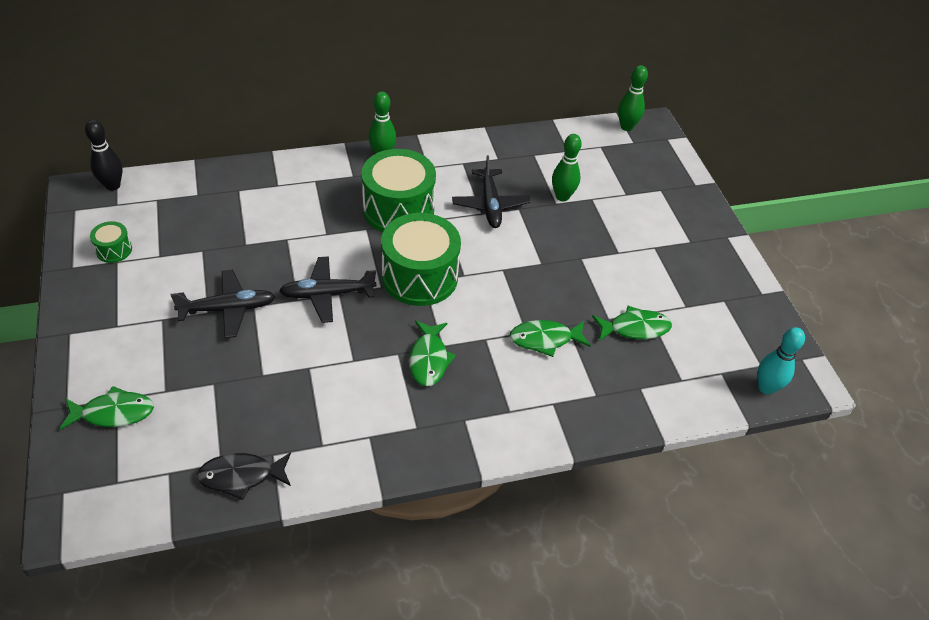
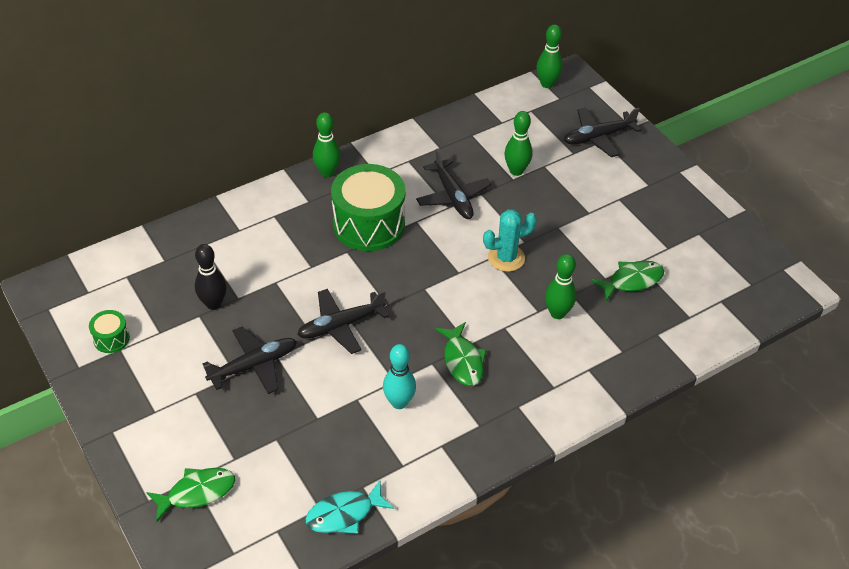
camera: 15 degrees left, 0 degrees up
(112, 186) = (74, 274): black bowling pin -> black bowling pin (213, 304)
(241, 476) = (344, 514): black fish -> turquoise fish
(420, 276) = (419, 285): green drum -> none
(516, 273) = (506, 258): none -> turquoise cactus
(545, 339) = (557, 313): green fish -> green bowling pin
(657, 185) = (598, 137): none -> black plane
(766, 388) = (762, 303): turquoise bowling pin -> turquoise bowling pin (399, 402)

